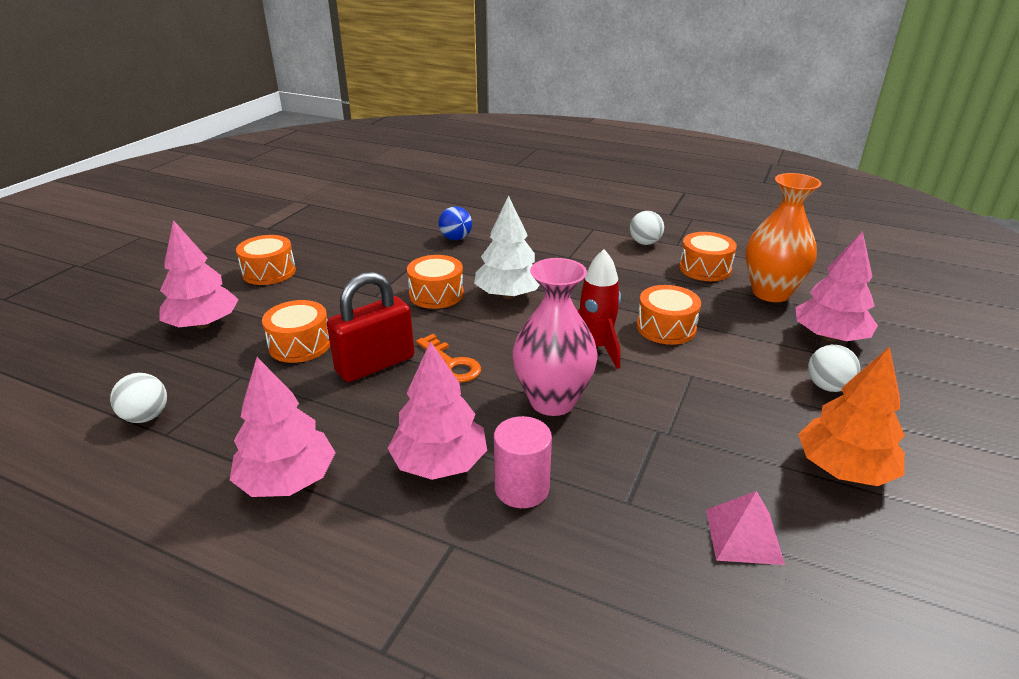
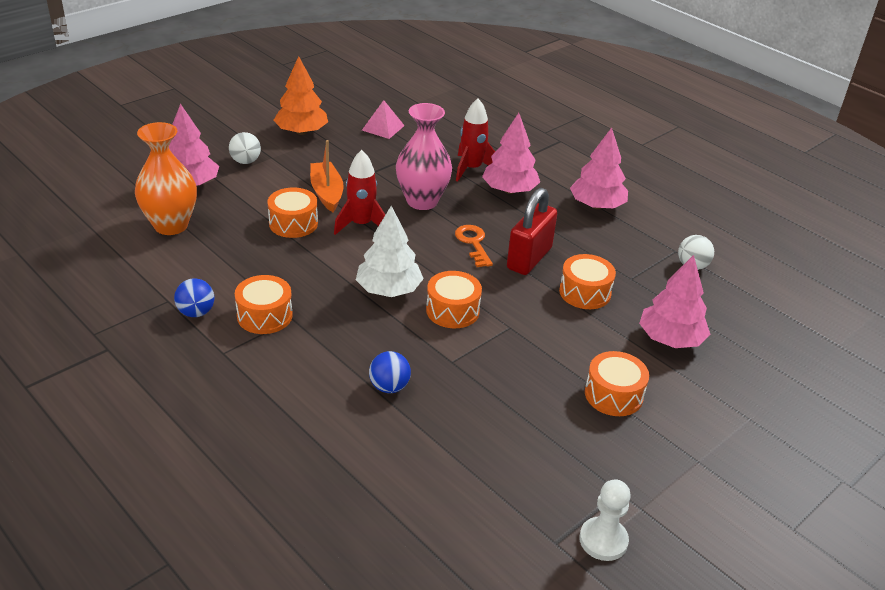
camera: 160 degrees left, 5 degrees up
(279, 209) = (603, 540): none -> white pawn
(375, 364) = (529, 258): red padlock -> red padlock turned 45 degrees counterclockwise
(522, 488) = (471, 169): pink cylinder -> red rocket
(645, 243) = (196, 312): white ball -> blue ball
(677, 375) = (326, 193): none -> orange boat
(705, 268) = (186, 264): orange drum -> orange drum (264, 316)

